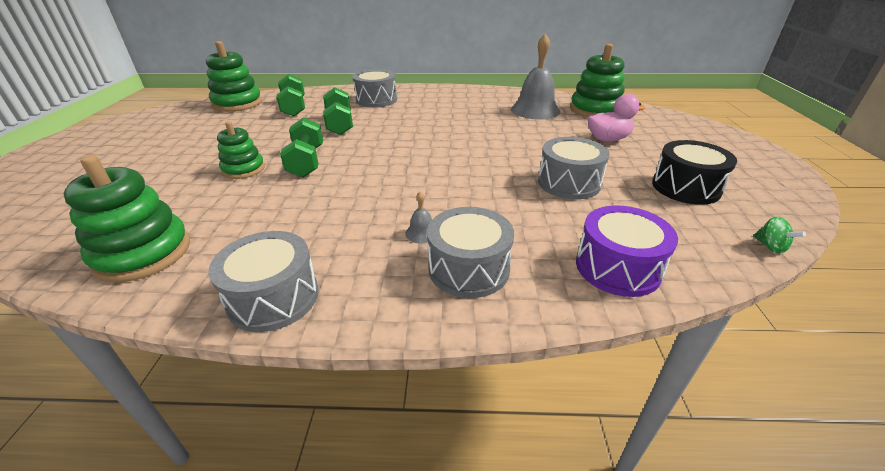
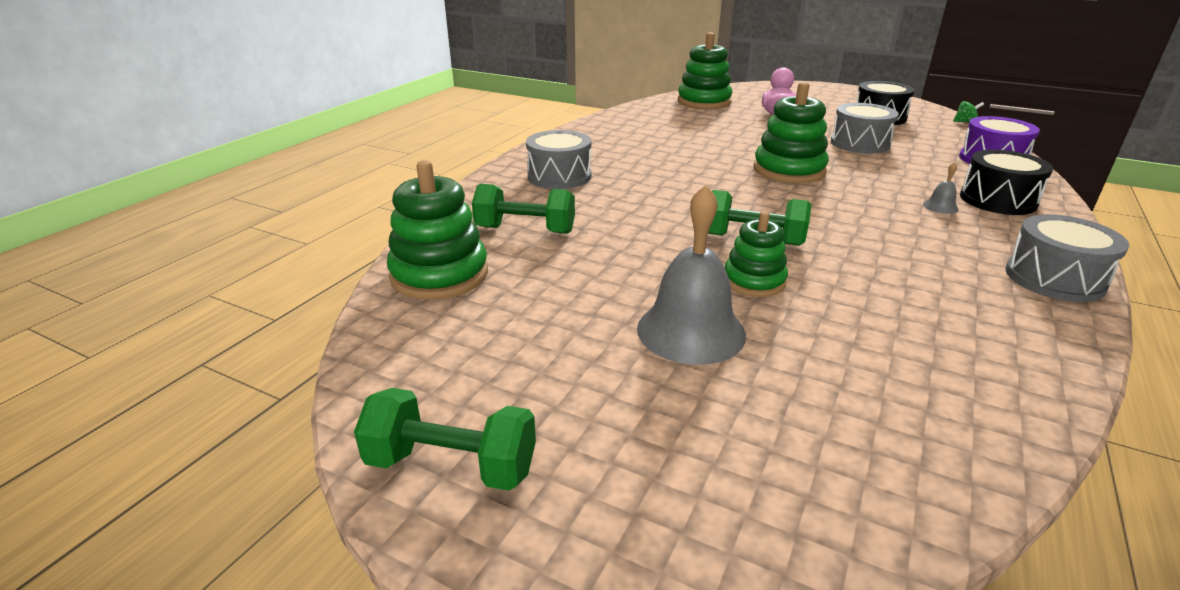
camera: 65 degrees left, 5 degrees down
(143, 253) = (980, 354): green stacking toy -> green stacking toy (789, 170)
(340, 124) = (634, 208): green dumbbell -> green dumbbell (452, 465)
(468, 268) = (997, 200): grey drum -> black drum
(535, 110) = (682, 119): grey bell -> grey bell (691, 331)

